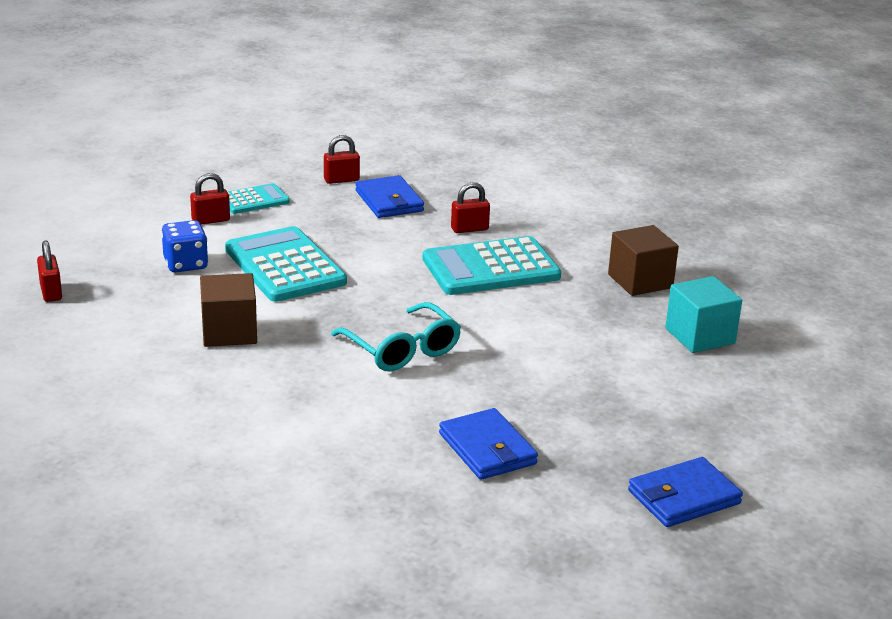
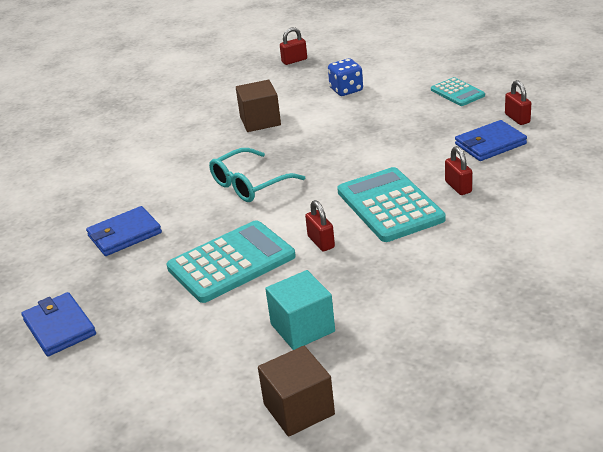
camera: 90 degrees right, 5 degrees up
(210, 220) = (415, 85): red padlock -> red padlock (321, 242)
(284, 266) = (357, 122): turquoise calculator -> turquoise calculator (231, 262)
(640, 281) = (397, 286): brown cube -> brown cube (299, 409)

